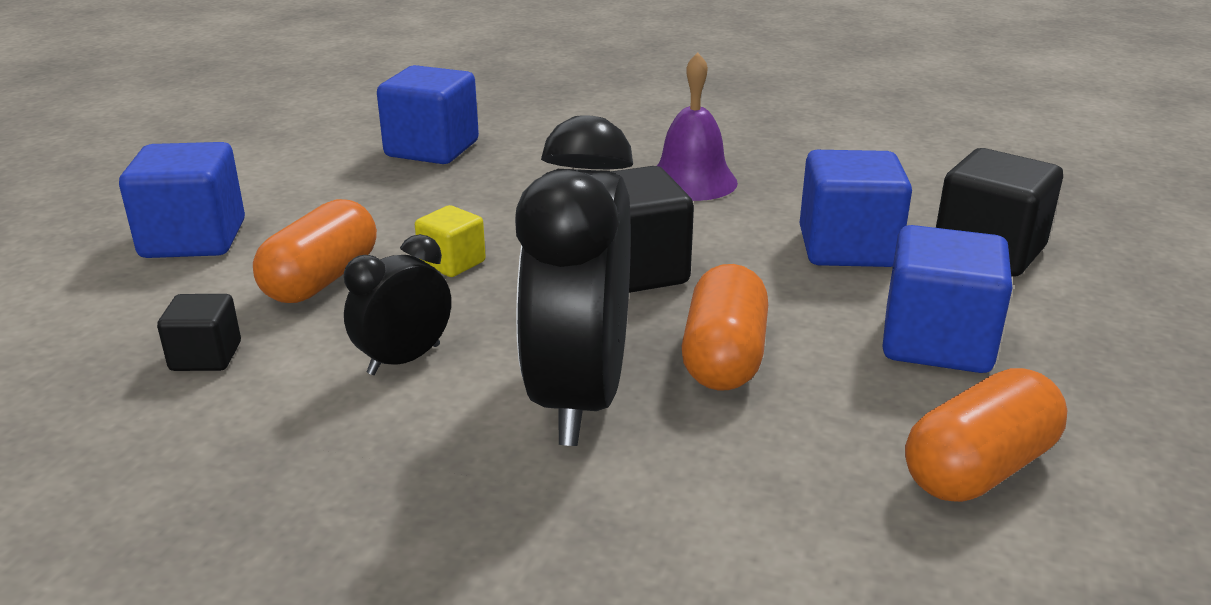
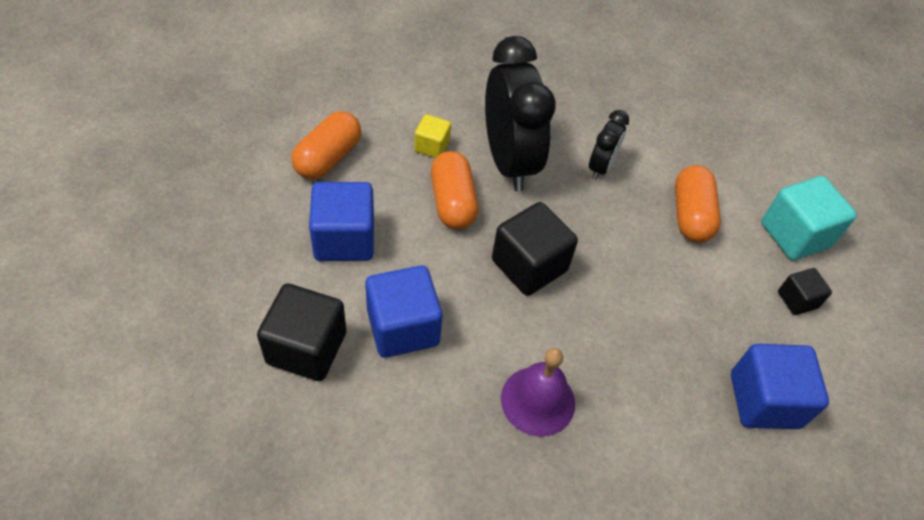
camera: 155 degrees right, 25 degrees up
(193, 239) = (795, 235): blue cube -> turquoise cube
(206, 356) = (688, 149): black cube -> black cube (797, 300)
(452, 263) = (635, 248): yellow cube -> yellow cube (432, 146)

